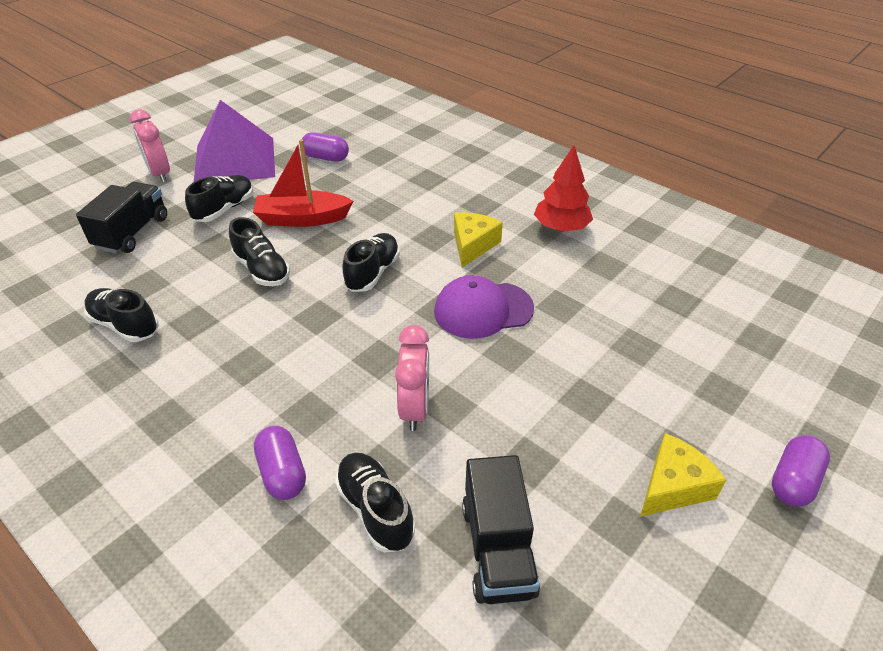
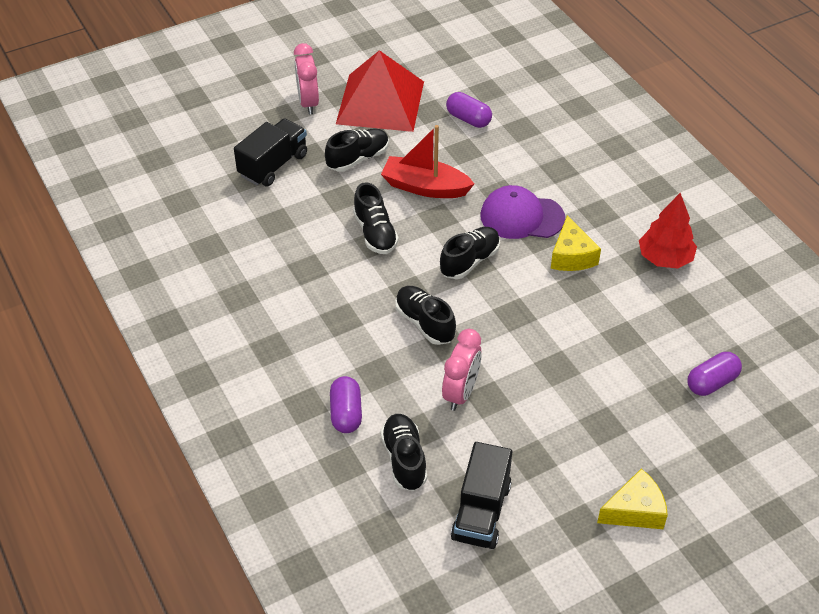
camera: 20 degrees right, 5 degrees up
(125, 325) = (253, 258): black shoe -> black shoe (425, 323)
(235, 160) = (380, 102): purple pyramid -> red pyramid
(473, 245) = (571, 256): yellow cheese -> yellow cheese turned 135 degrees clockwise
(483, 310) = (552, 323): purple cap -> purple cap (521, 217)
(793, 481) = (734, 536): purple capsule -> purple capsule (711, 382)

